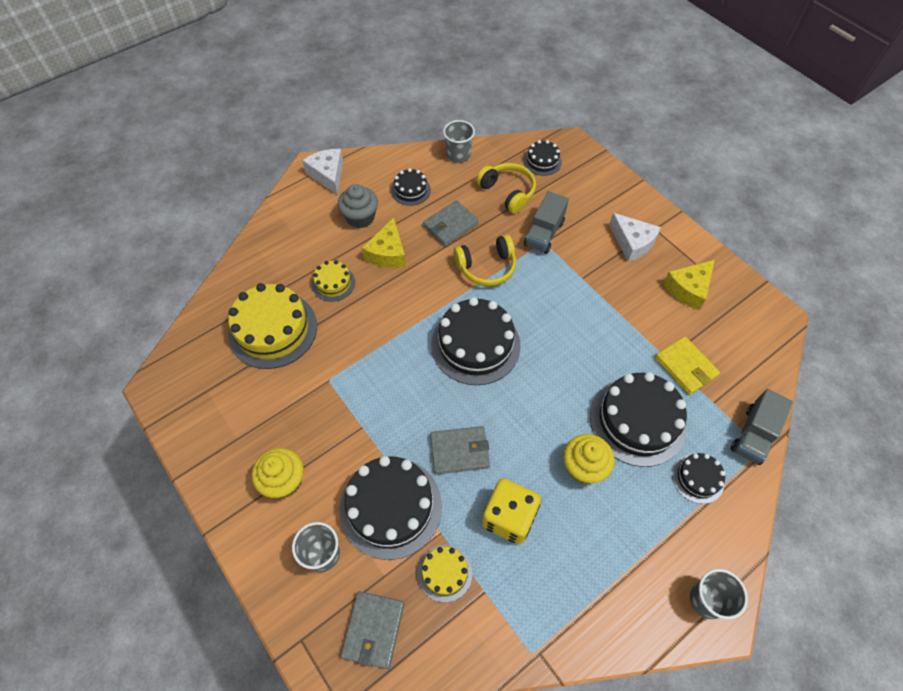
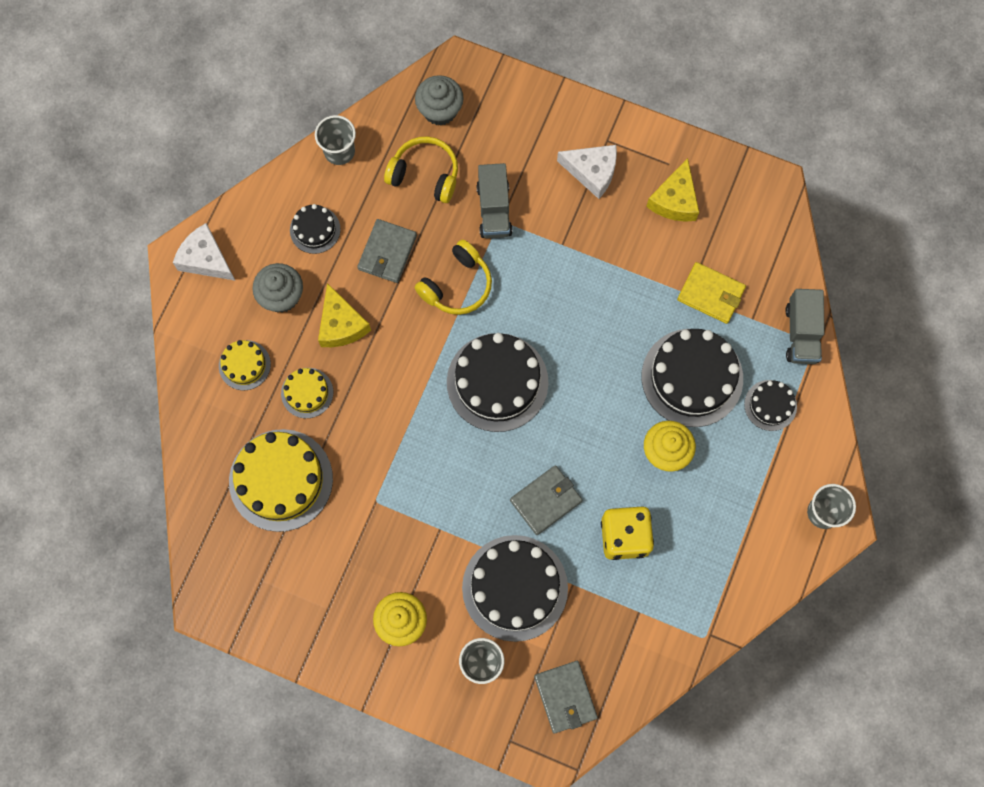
camera: 30 degrees left, 15 degrees up
(444, 573) = (596, 616): yellow cake -> yellow cake (244, 365)
(542, 161) = (440, 110): black cake -> grey cupcake

